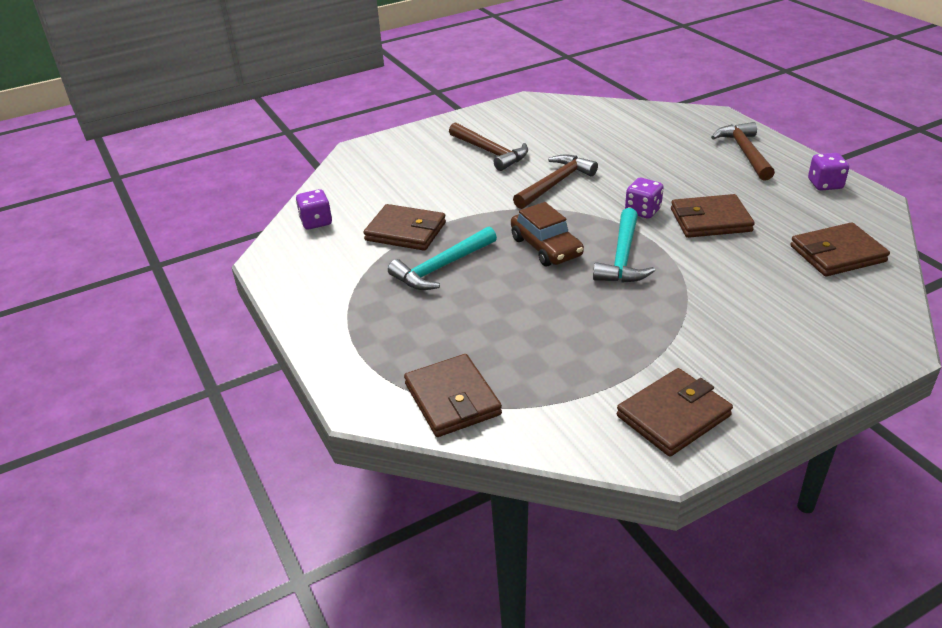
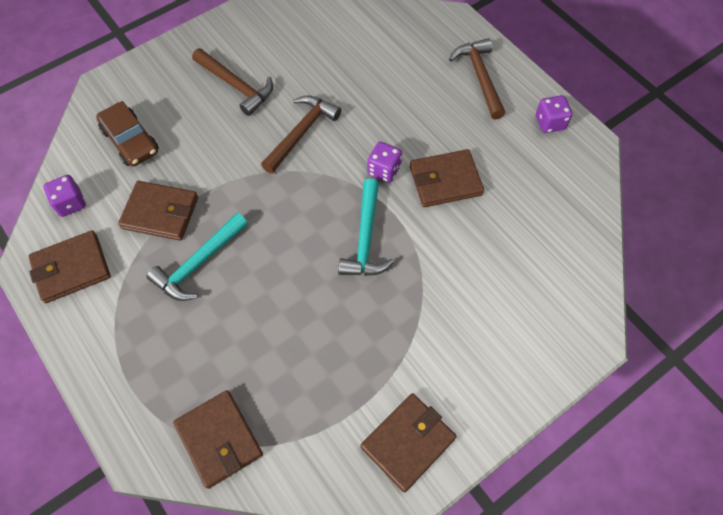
camera: 10 degrees left, 25 degrees up
(546, 247) = (295, 228): brown car -> brown car (130, 141)
(837, 254) = (554, 222): brown wallet -> brown wallet (71, 268)

